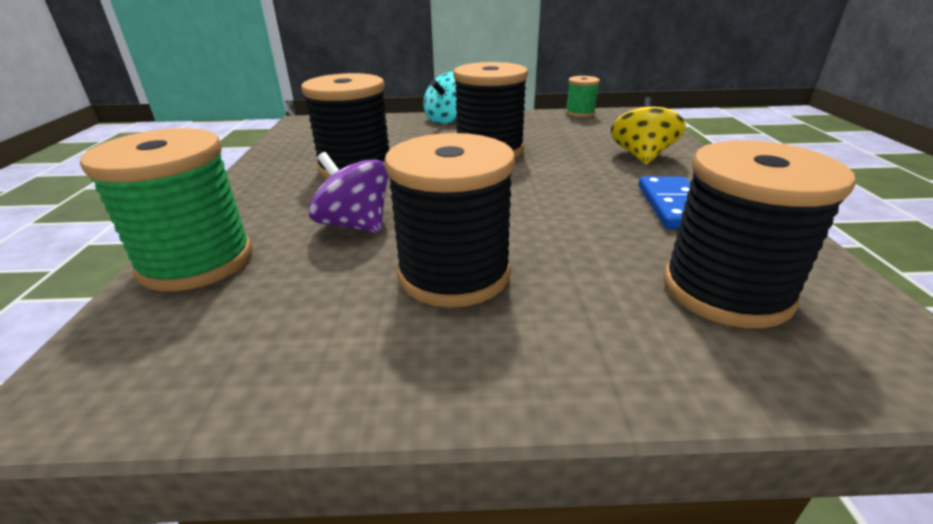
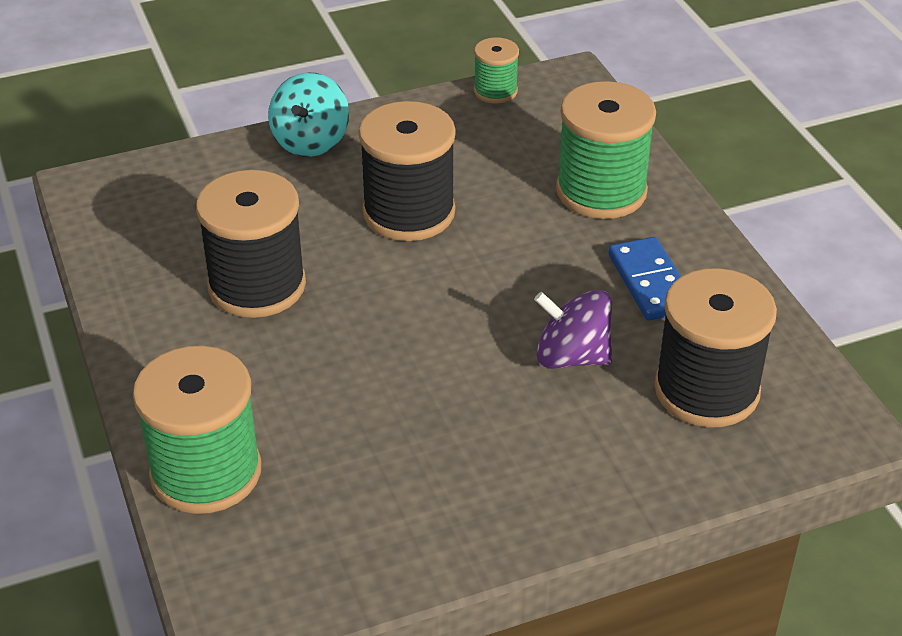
camera: 20 degrees left, 10 degrees up
(355, 225) = (330, 385): purple spinning top -> purple spinning top (572, 357)
(454, 274) = (470, 427): black spool -> none
(642, 156) = (601, 191): yellow spinning top -> green spool

